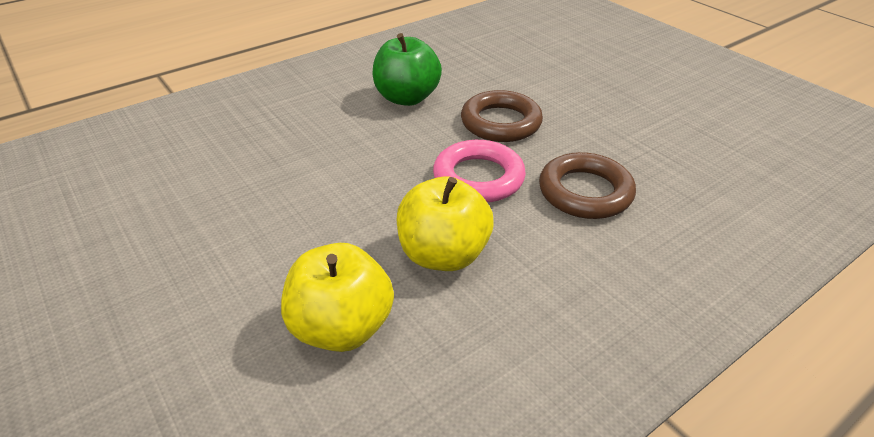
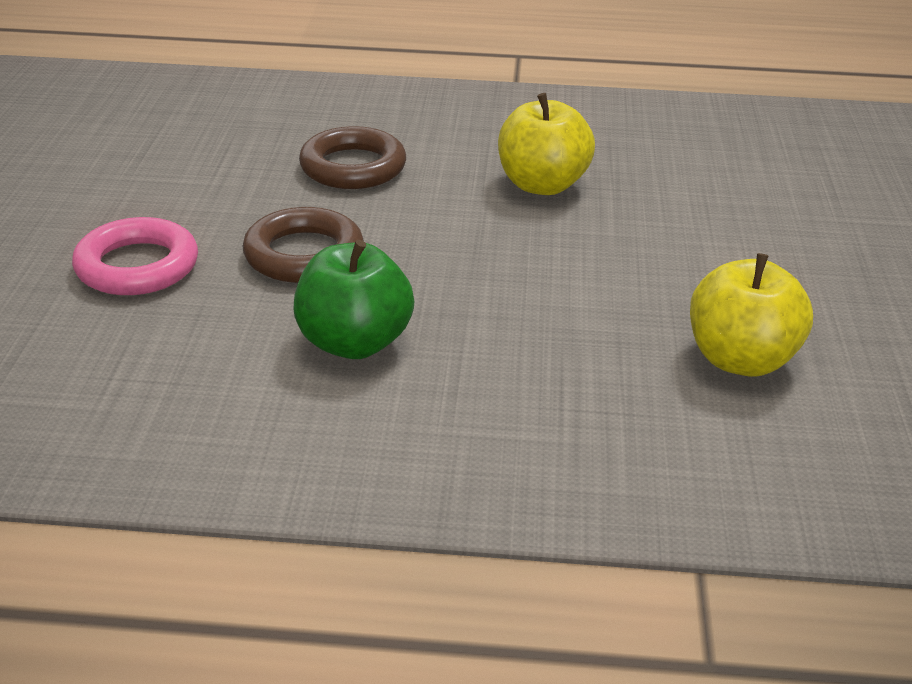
camera: 140 degrees left, 5 degrees down
(342, 327) = (671, 182): yellow apple -> yellow apple (740, 359)
(478, 178) = (423, 218): pink ring -> pink ring (137, 266)

